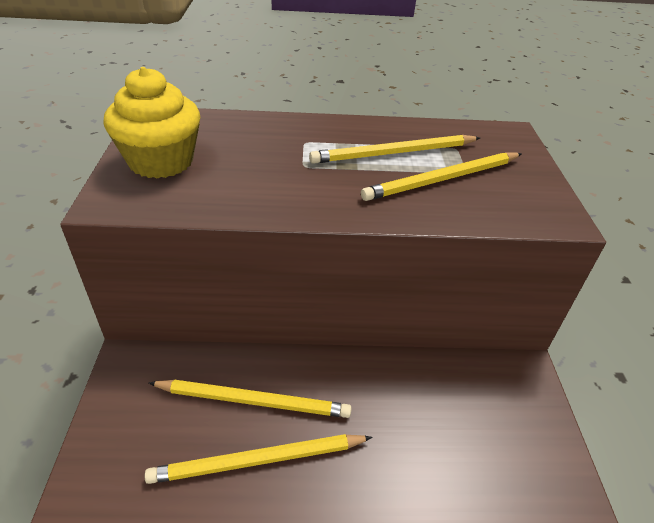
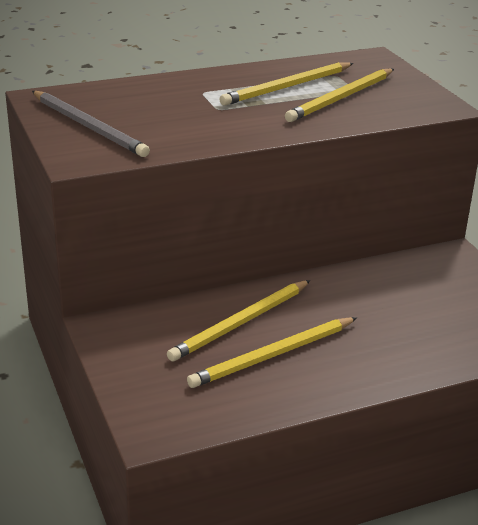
camera: 20 degrees left, 10 degrees down
(161, 161) = (89, 127): yellow cupcake -> grey pencil
(254, 401) = (240, 323): yellow pencil -> yellow pencil turned 150 degrees clockwise

